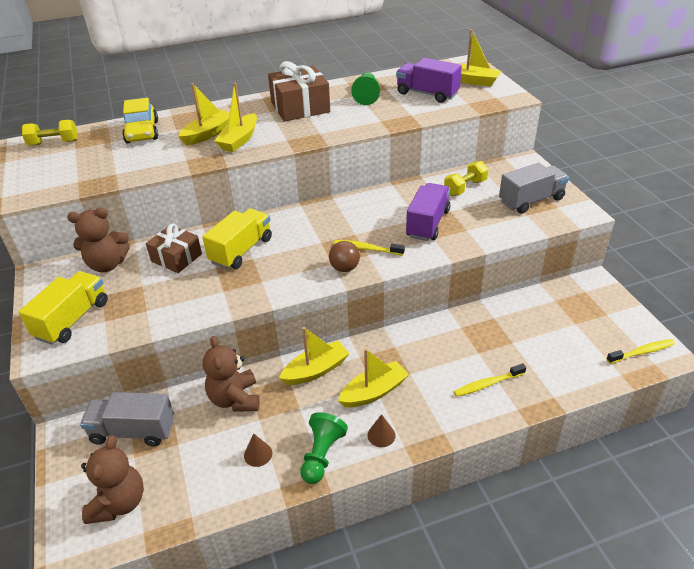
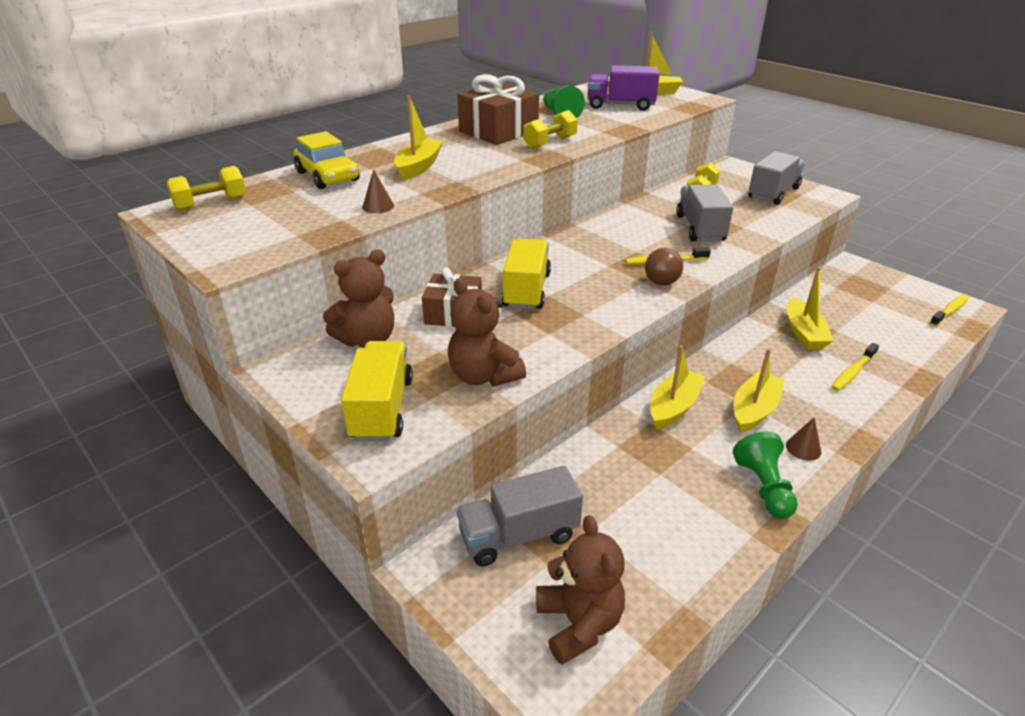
camera: 25 degrees left, 5 degrees down
(235, 399) = (612, 461): brown teddy bear -> brown teddy bear (483, 376)
(239, 140) = (464, 167): yellow boat -> yellow boat (804, 333)
(258, 454) = (694, 509): brown cone -> brown cone (378, 206)
(326, 126) = (550, 143): none -> yellow dumbbell
(427, 224) = (700, 229): purple truck -> grey truck

